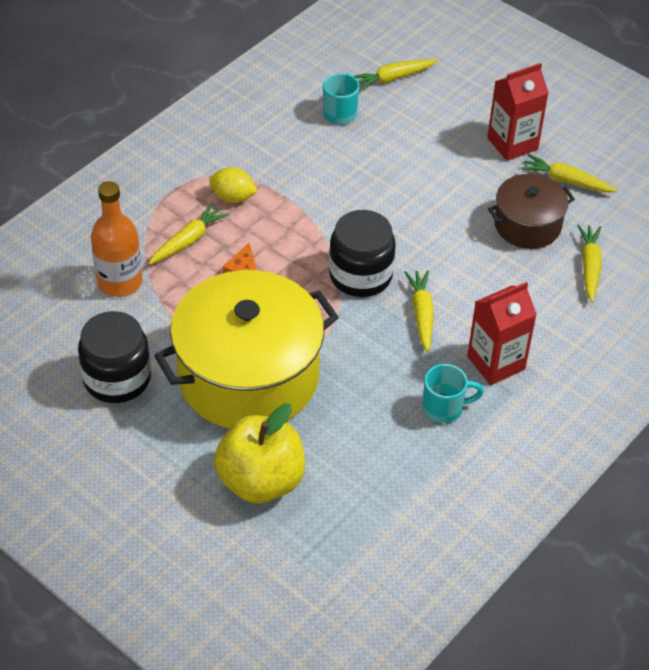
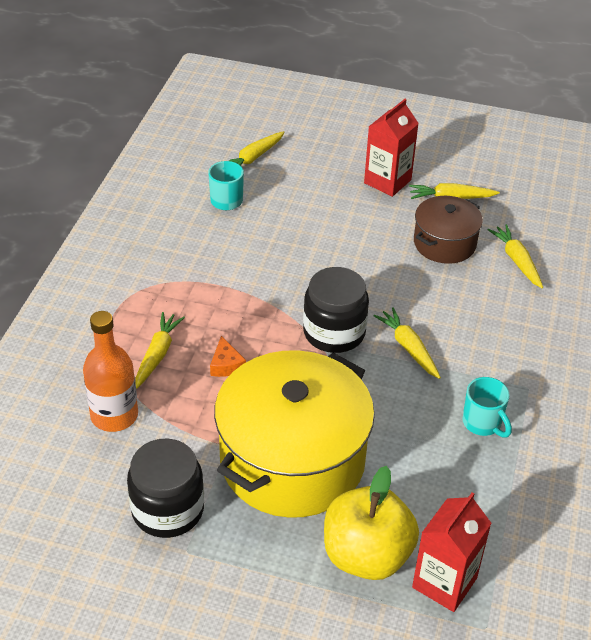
camera: 25 degrees left, 5 degrees down
(233, 197) = (175, 302): yellow lemon -> none
(444, 408) = (483, 423): turquoise mug -> turquoise mug turned 90 degrees clockwise
(496, 363) = (498, 367): red carton -> red carton (444, 583)

